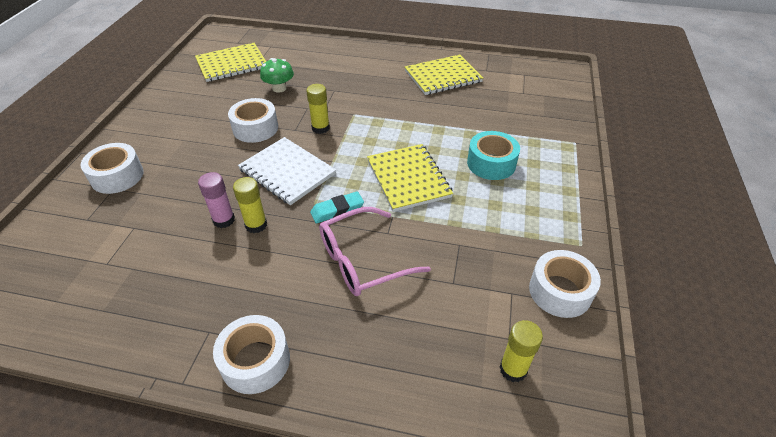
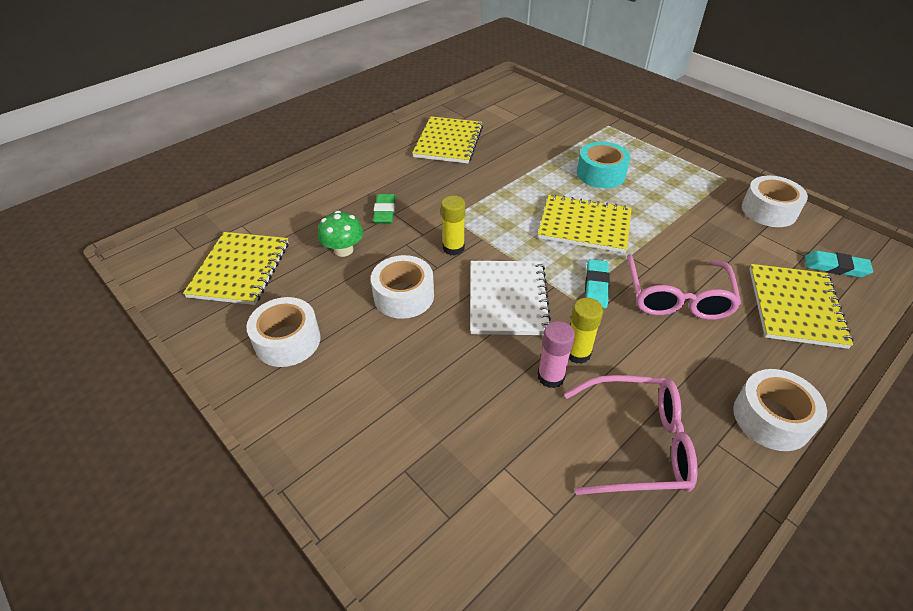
camera: 55 degrees left, 0 degrees up
(117, 176) = (381, 458): white tape -> white tape (287, 341)
(185, 285) = (638, 444): none -> pink glasses
(287, 172) = (507, 299): white notebook -> white notebook turned 75 degrees counterclockwise
(332, 86) = (385, 212): none -> green eraser
(417, 347) = (795, 307): none -> yellow notebook
(513, 369) = (835, 267): yellow glue stick -> turquoise eraser

